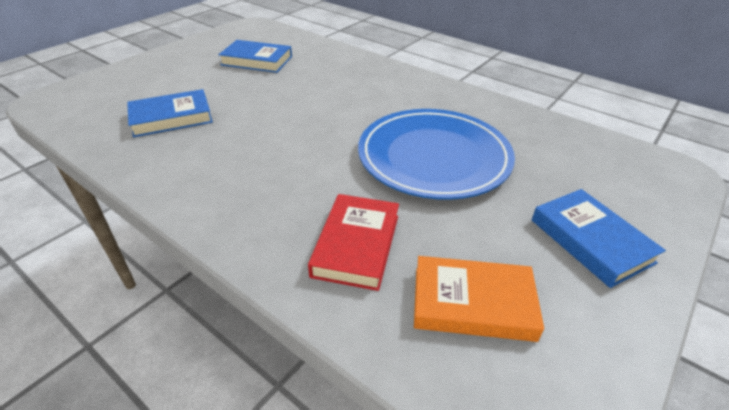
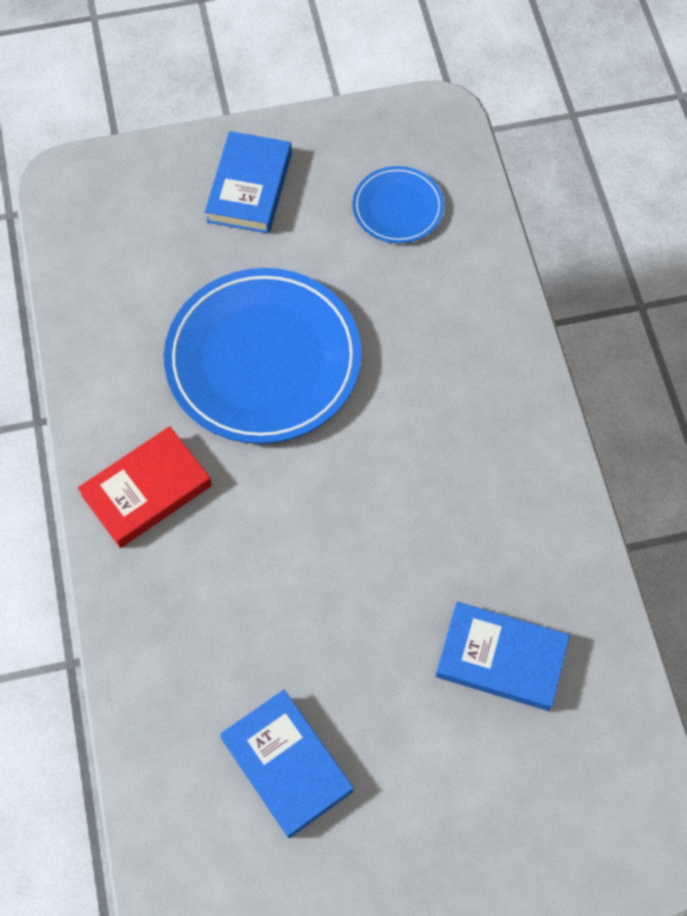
camera: 140 degrees left, 25 degrees up
(356, 245) = (436, 309): red book -> red book (146, 490)
(473, 303) = (397, 208): orange book -> blue plate

